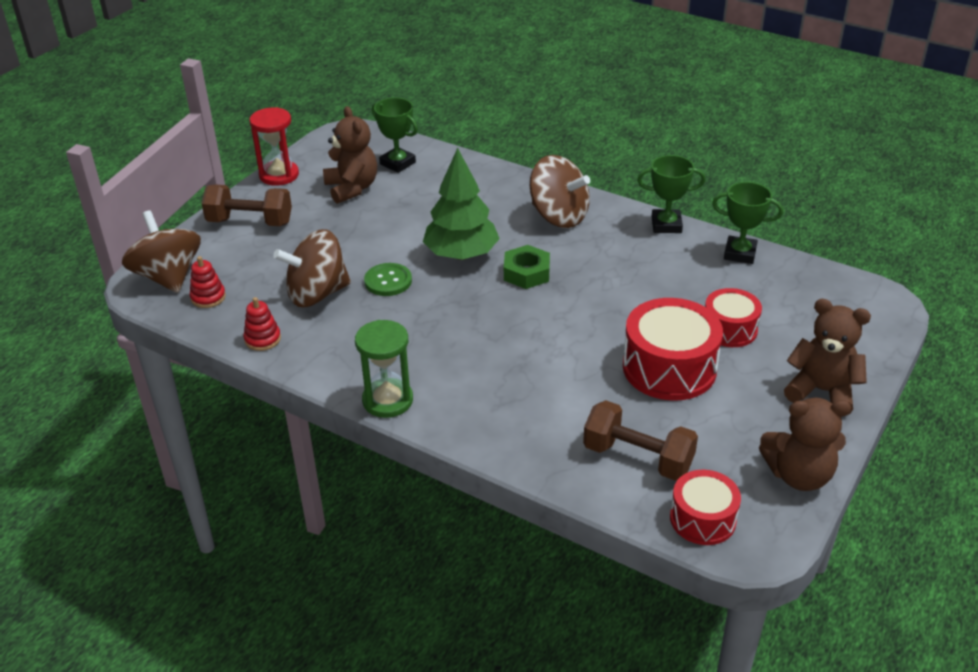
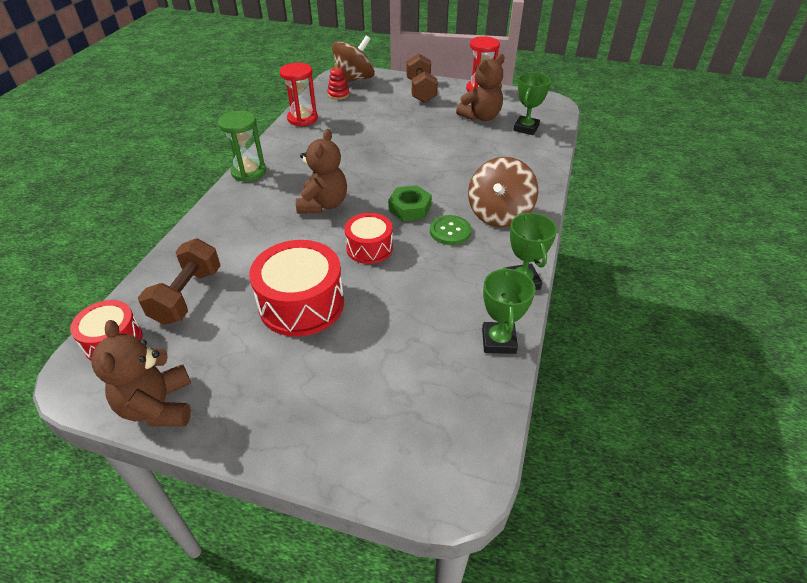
camera: 75 degrees right, 5 degrees up
(262, 339) = (302, 119): red stacking toy -> red hourglass
(317, 294) = (353, 127): brown spinning top -> none
(388, 281) = (376, 150): green button -> green button (450, 231)
(461, 254) = (421, 174): green tree -> none
(729, 329) = (367, 341): red drum -> red drum (369, 248)
(822, 391) = (281, 422): brown teddy bear -> brown teddy bear (323, 204)

